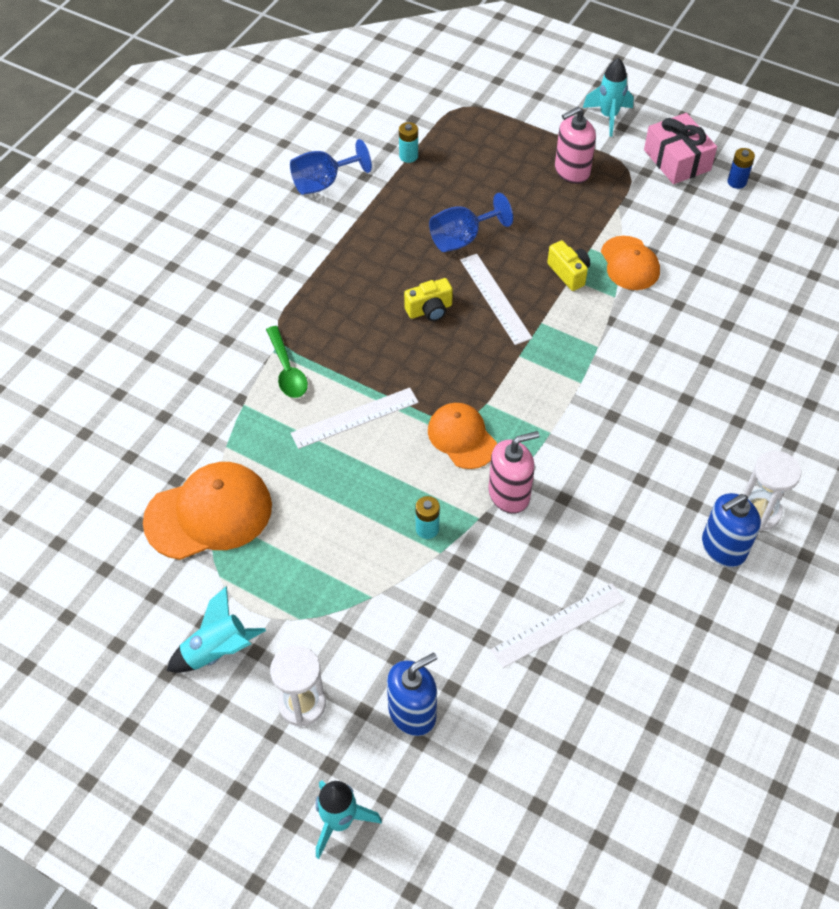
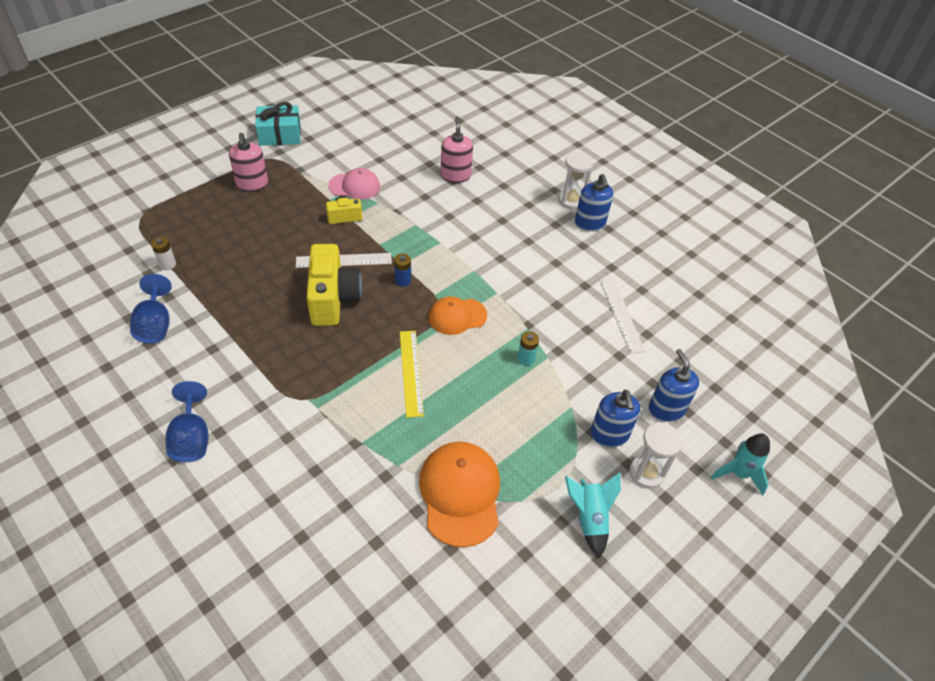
camera: 75 degrees left, 5 degrees down
(287, 370) = (342, 403): green spoon -> none
(345, 650) = (609, 434): none -> blue soap dispenser
(355, 418) = (411, 372): white ruler -> yellow ruler
(408, 156) = (167, 264): turquoise battery -> white battery
(429, 310) = (333, 299): yellow camera -> yellow camera, size x1.97
(462, 238) = (276, 260): blue goblet -> blue goblet (192, 438)
(509, 494) = (514, 306): pink soap dispenser -> pink soap dispenser (455, 175)
(608, 116) = (215, 150): turquoise rocket -> none
(629, 263) = (354, 186): orange cap -> pink cap
(677, 160) = (280, 135): pink gift -> turquoise gift
(737, 182) = (318, 117): blue battery -> blue battery (403, 281)

